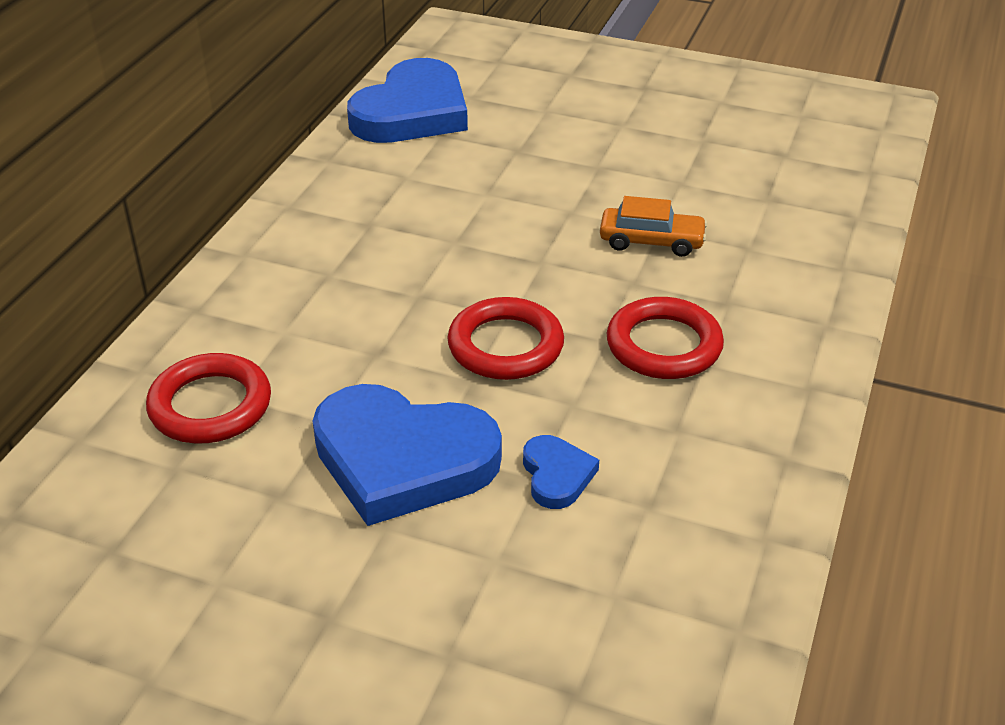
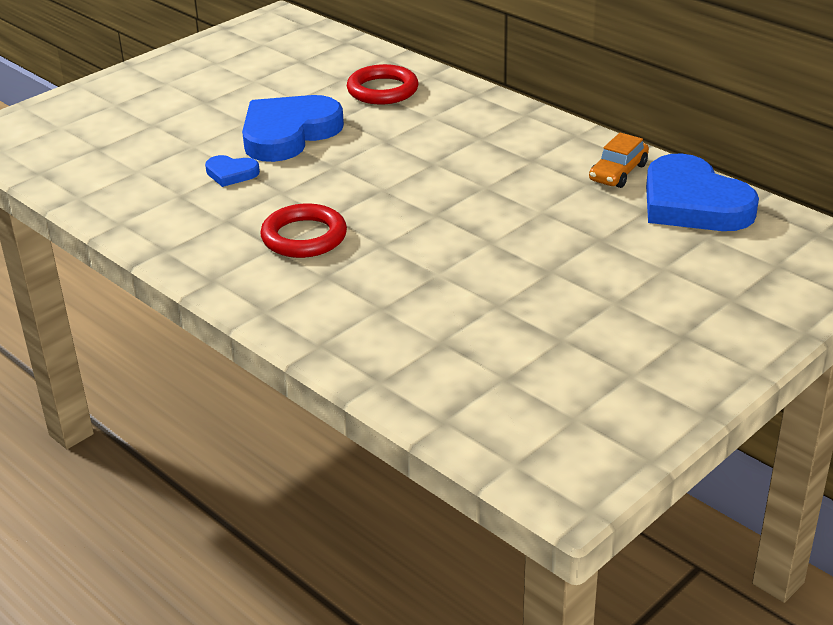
camera: 115 degrees right, 5 degrees down
(505, 346) = (355, 182): red ring -> none
(651, 241) = (424, 266): orange car -> orange car (618, 172)

